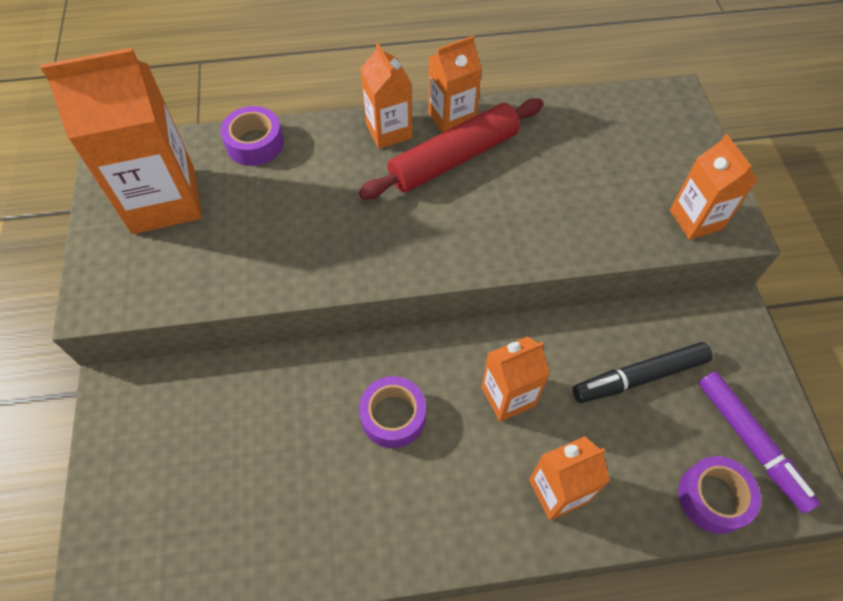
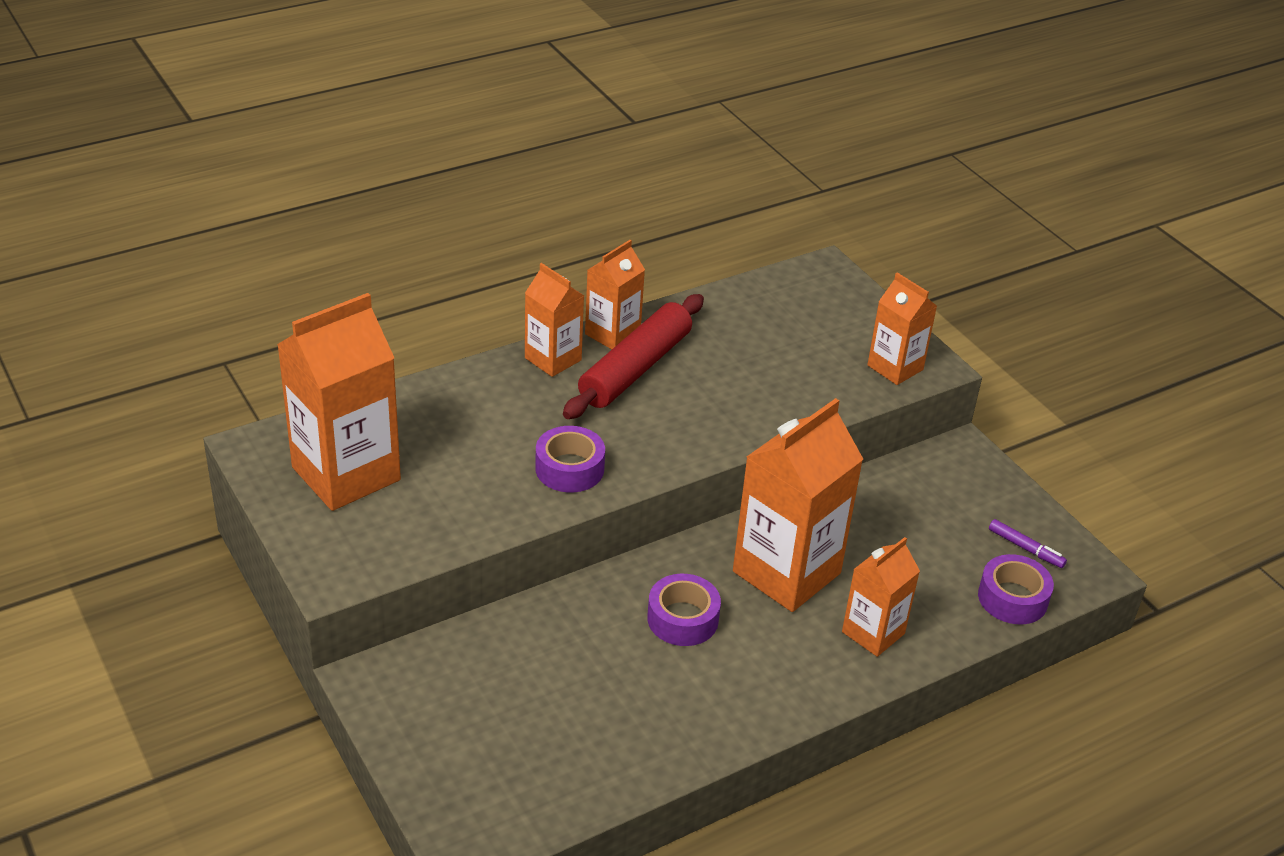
camera: 25 degrees left, 20 degrees down
(255, 143) = (414, 401): purple tape -> purple tape (569, 468)
(508, 396) = (786, 572): orange carton -> orange carton, size x1.78
(639, 377) = (902, 524): black marker -> none
(750, 443) = (1025, 548): purple marker -> purple marker, size x0.54

